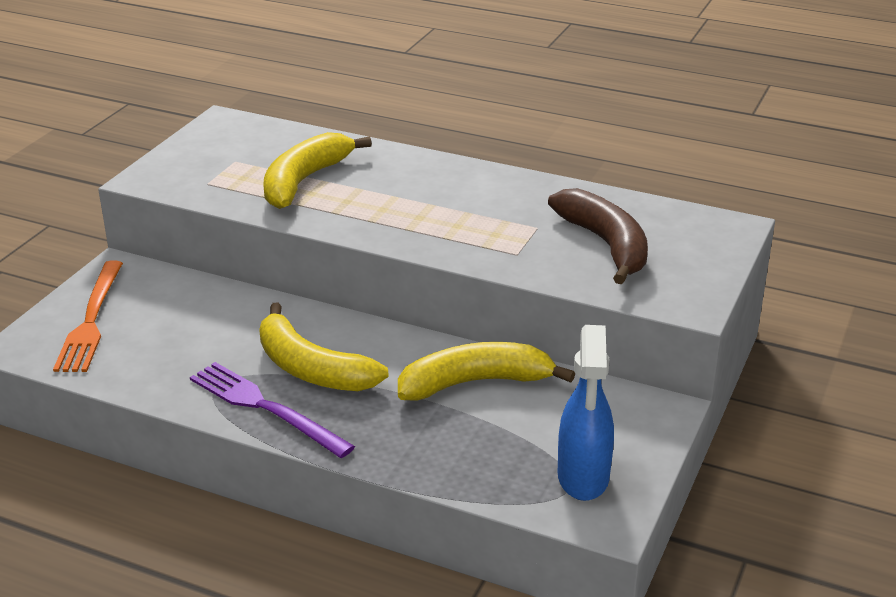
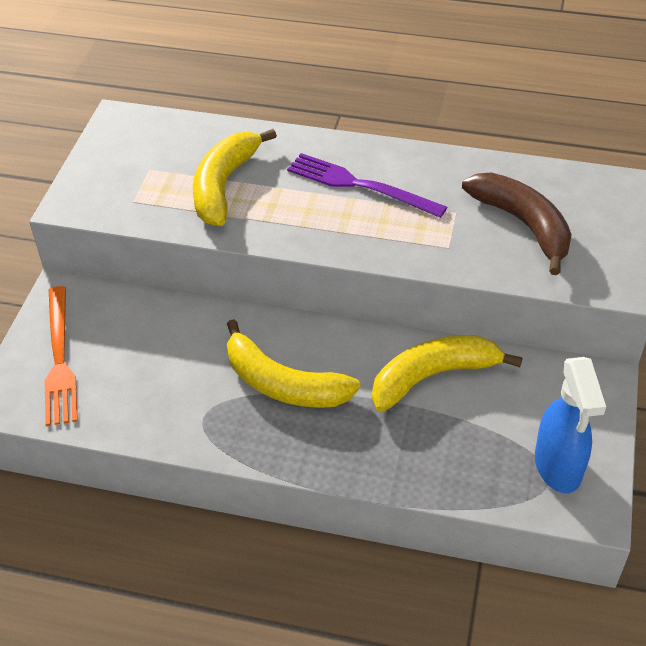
camera: 10 degrees left, 15 degrees up
(265, 408) = (257, 436): purple fork -> purple fork (360, 185)

